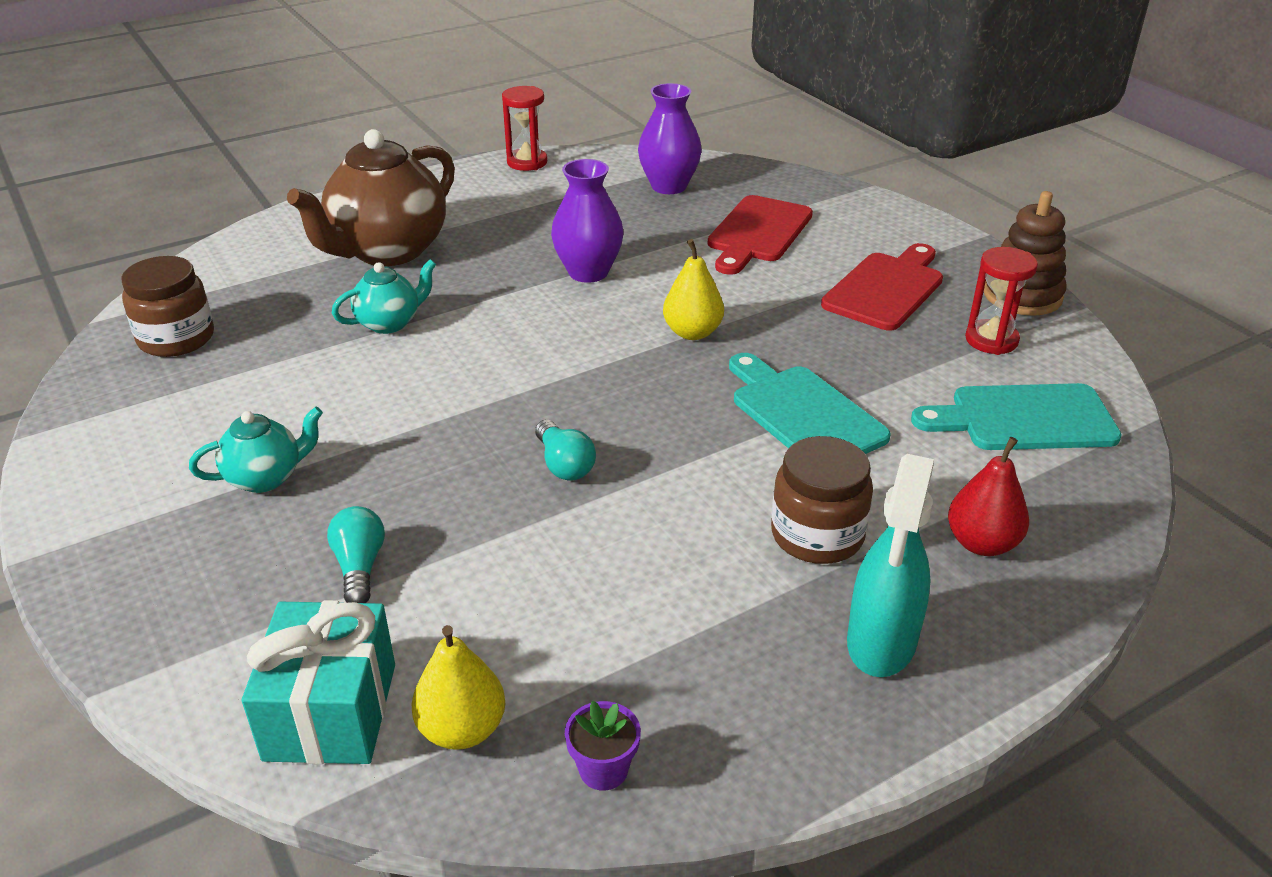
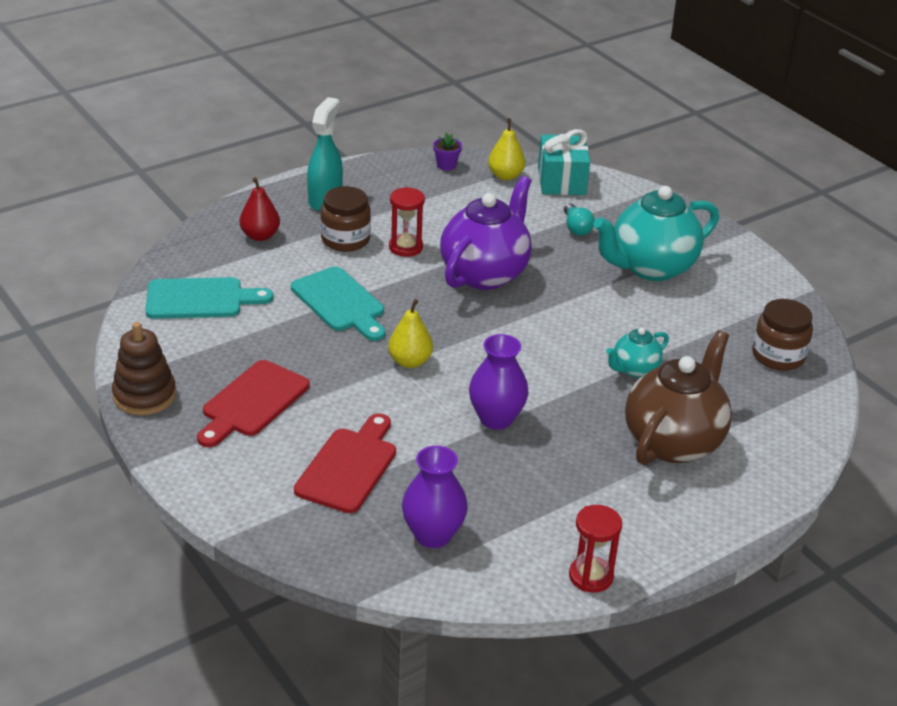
camera: 175 degrees right, 0 degrees up
(266, 478) = (651, 267): turquoise teapot -> turquoise teapot, size x2.01
(564, 464) = (485, 274): turquoise light bulb -> purple teapot
(991, 340) = (191, 355): red hourglass -> red hourglass (405, 247)

